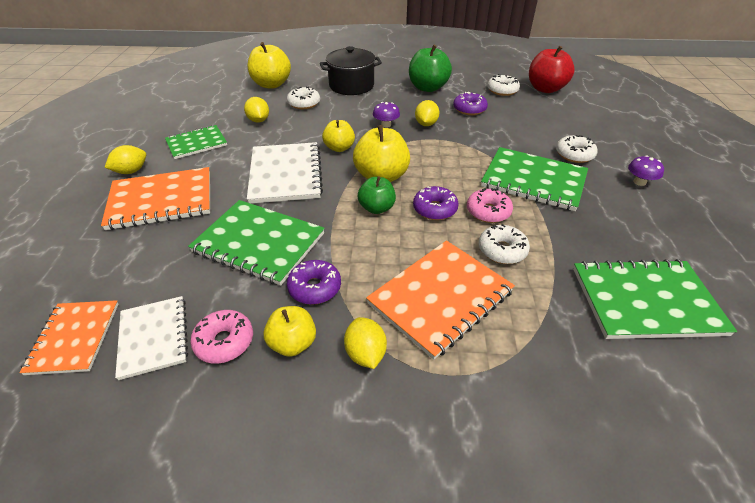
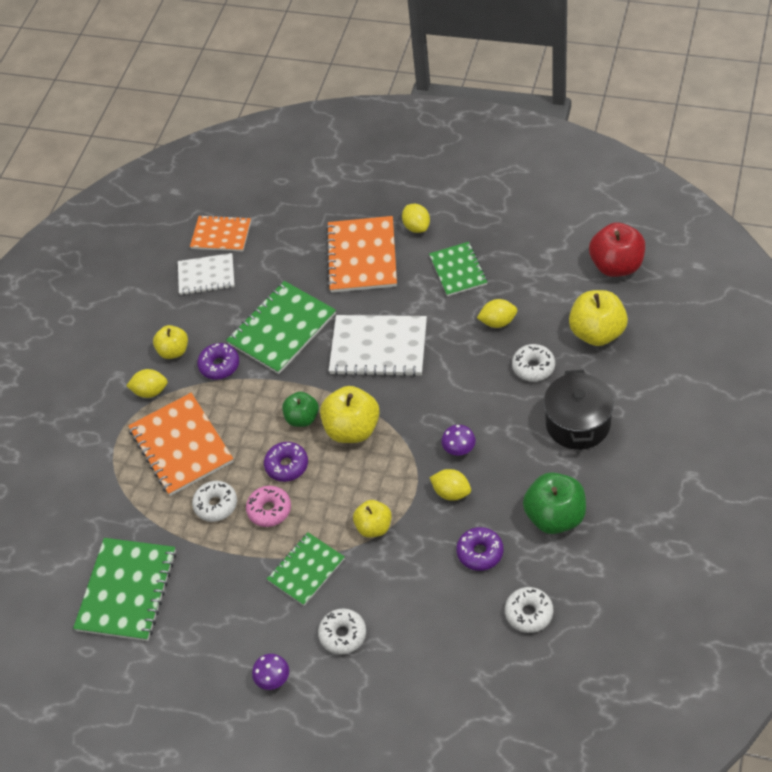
camera: 110 degrees right, 10 degrees up
(224, 341) = (189, 313): pink donut -> none
(339, 148) = (417, 396): yellow apple -> yellow apple (374, 527)
(533, 180) = (306, 570): green notebook -> green notebook, size x0.63
(545, 89) = (523, 677): red apple -> red apple (616, 265)

